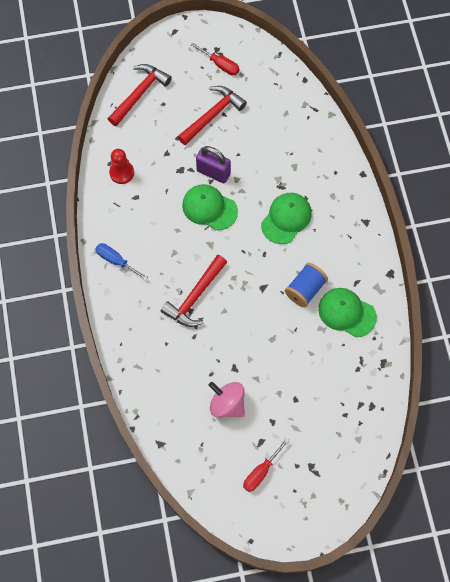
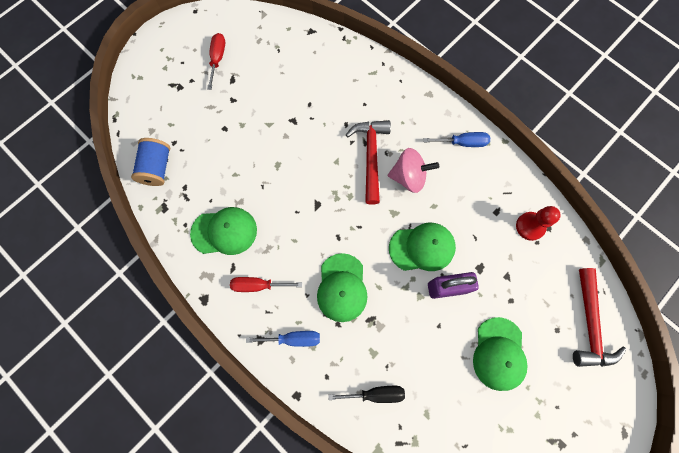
camera: 145 degrees right, 5 degrees up
(212, 115) = (499, 354): red hammer -> green cap
(220, 65) = (541, 425): red screwdriver -> red screwdriver (258, 285)
(227, 404) = (279, 90): pink spinning top -> pink spinning top (409, 177)
(305, 289) = (277, 228): blue spool -> blue spool (157, 168)
(310, 143) = (376, 393): none -> black screwdriver
(342, 208) = (293, 339): none -> blue screwdriver

